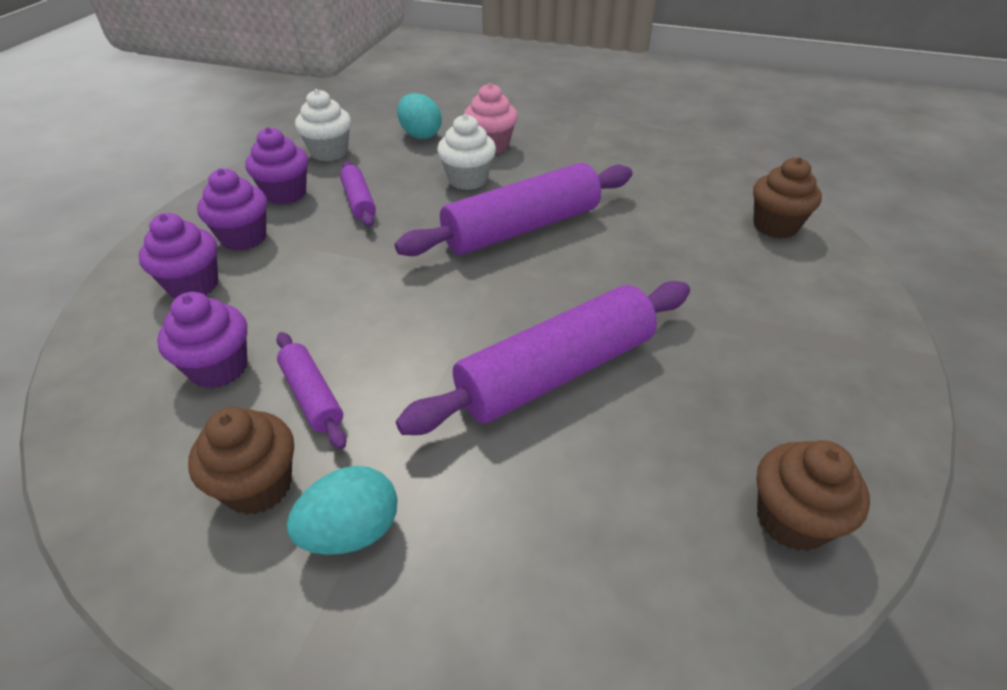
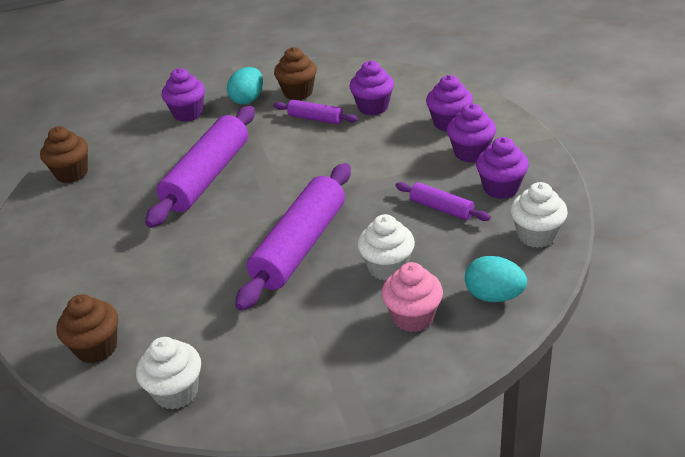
camera: 150 degrees right, 5 degrees down
(490, 568) = (188, 114): none -> purple cupcake
(708, 172) = (176, 392): none -> white cupcake

